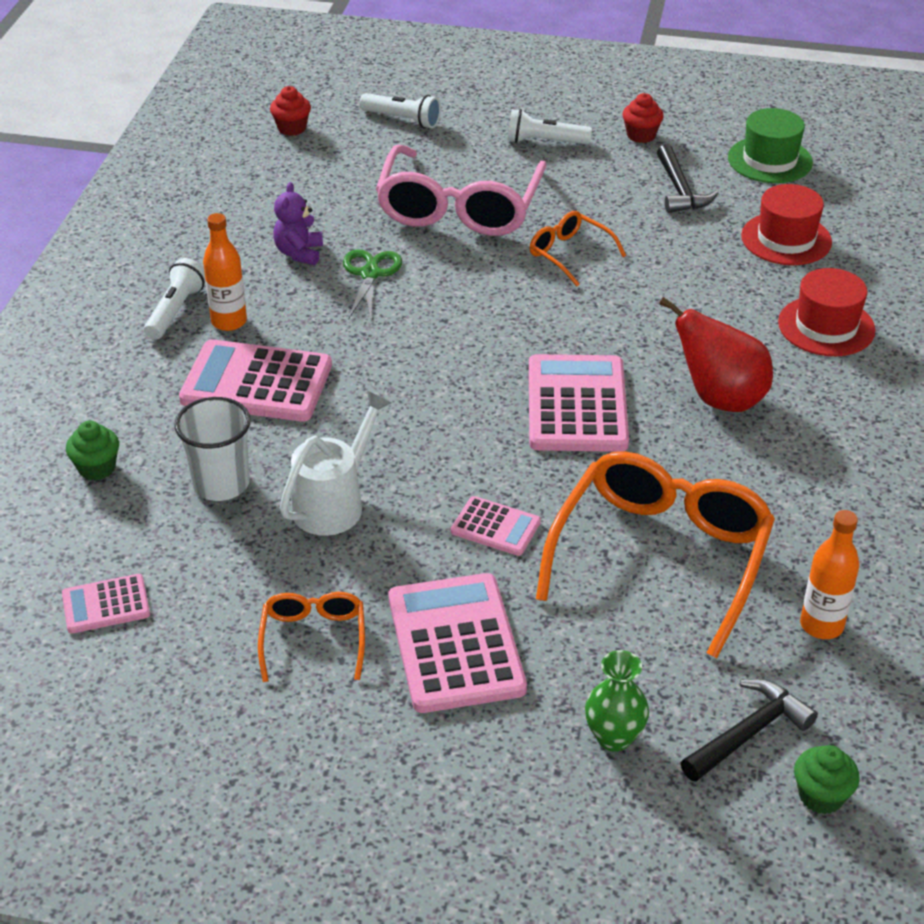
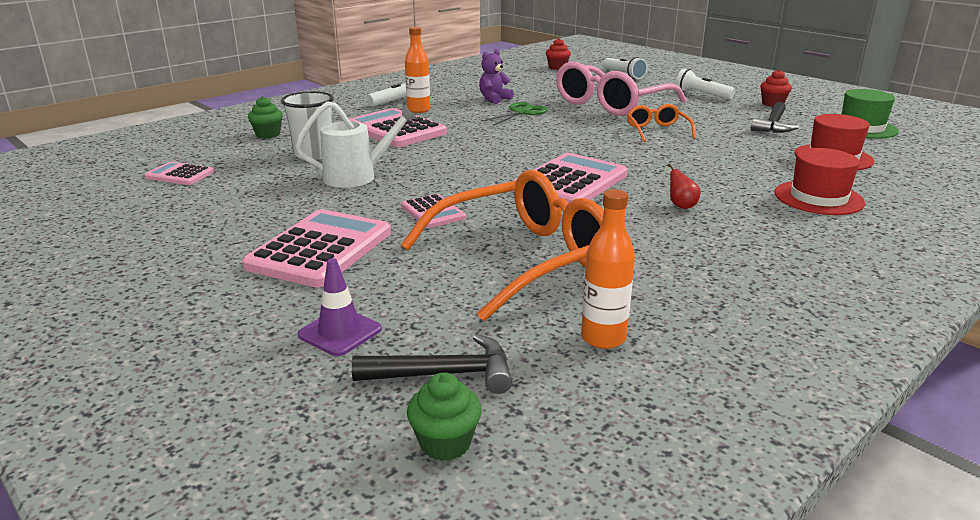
camera: 35 degrees right, 15 degrees down
(313, 639) = (248, 219): orange glasses -> none
(614, 737) = (340, 332): green vase -> purple traffic cone
(719, 398) = (681, 206): red pear -> red pear, size x0.43

